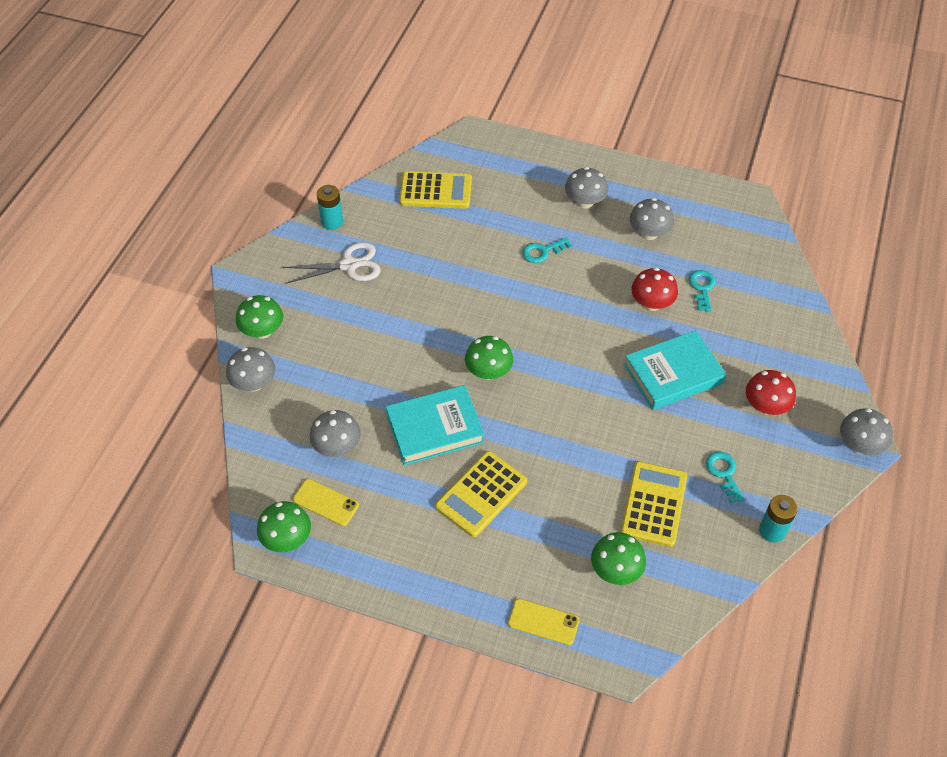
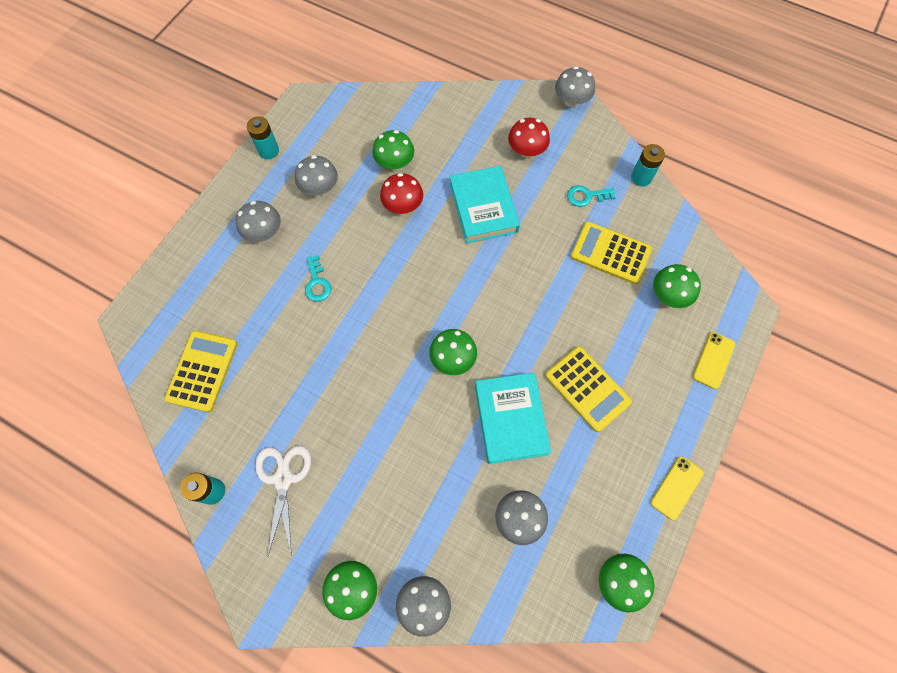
camera: 80 degrees left, 15 degrees up
(325, 502) = (582, 537): yellow phone -> yellow phone (676, 487)
(678, 186) = (269, 151): none -> turquoise battery
(702, 288) = (394, 163): turquoise key -> green mushroom

